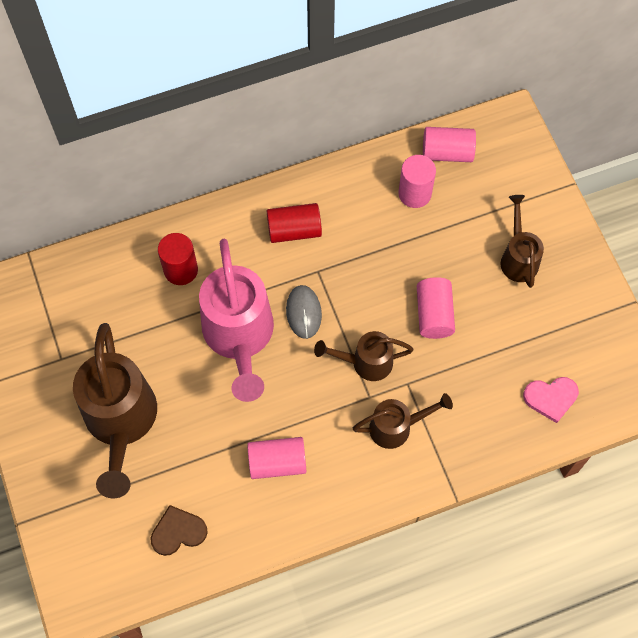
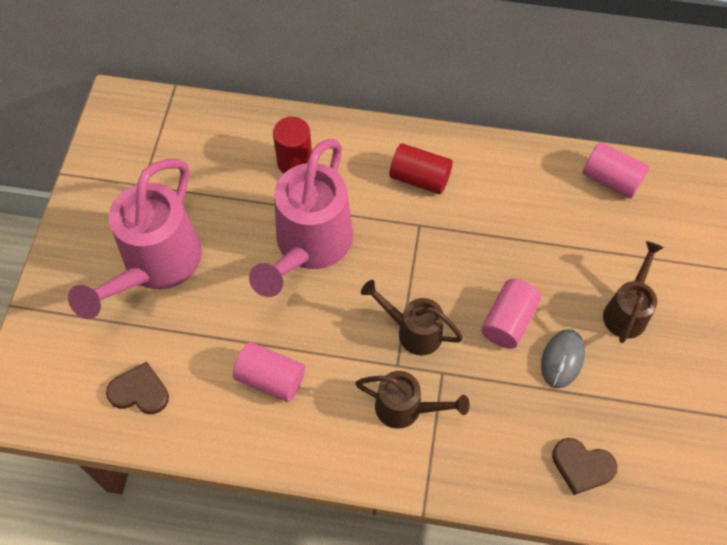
camera: 30 degrees right, 5 degrees down
(121, 422) = (156, 265): brown watering can -> pink watering can
(304, 312) = (382, 255): grey mouse -> grey mouse (562, 359)
(414, 193) = (556, 201): pink cylinder -> none
(551, 398) = (582, 466): pink heart -> brown heart

